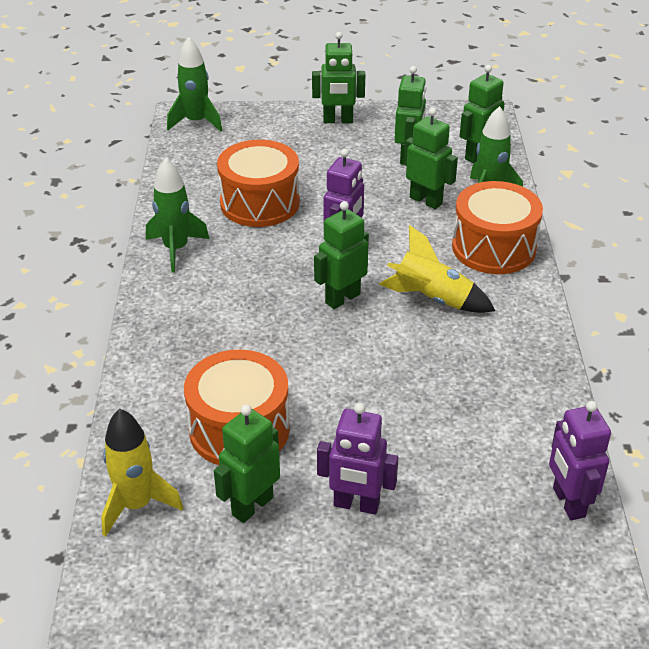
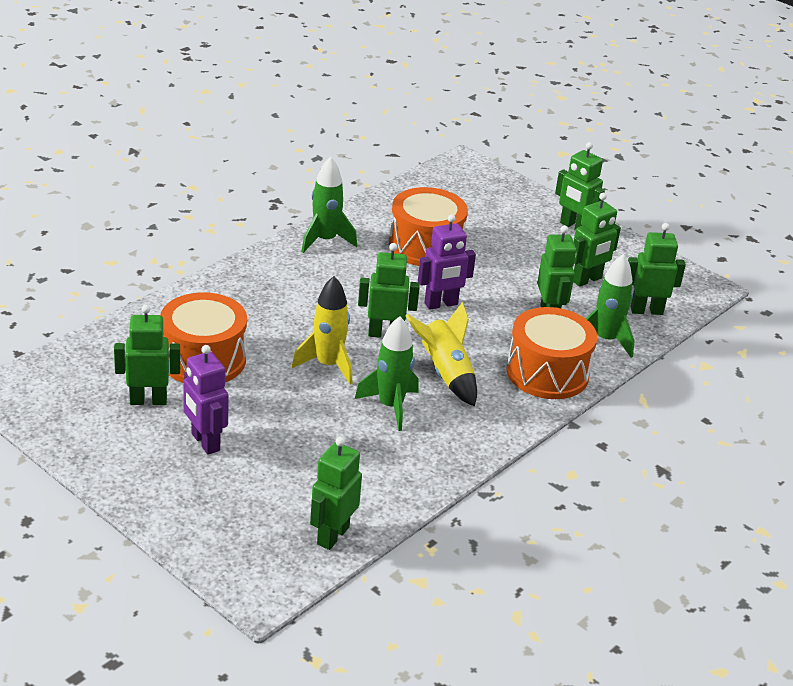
camera: 40 degrees right, 5 degrees down
(137, 505) = (91, 356): yellow rocket -> yellow rocket (328, 365)
(196, 122) = (466, 171): green rocket -> green rocket (390, 406)
(568, 502) = (332, 535): purple robot -> green robot

